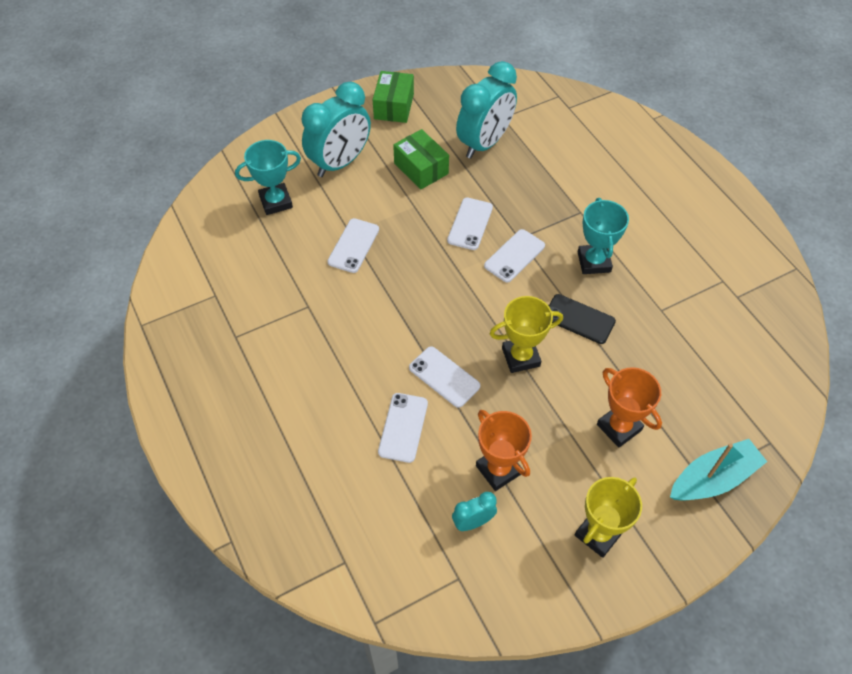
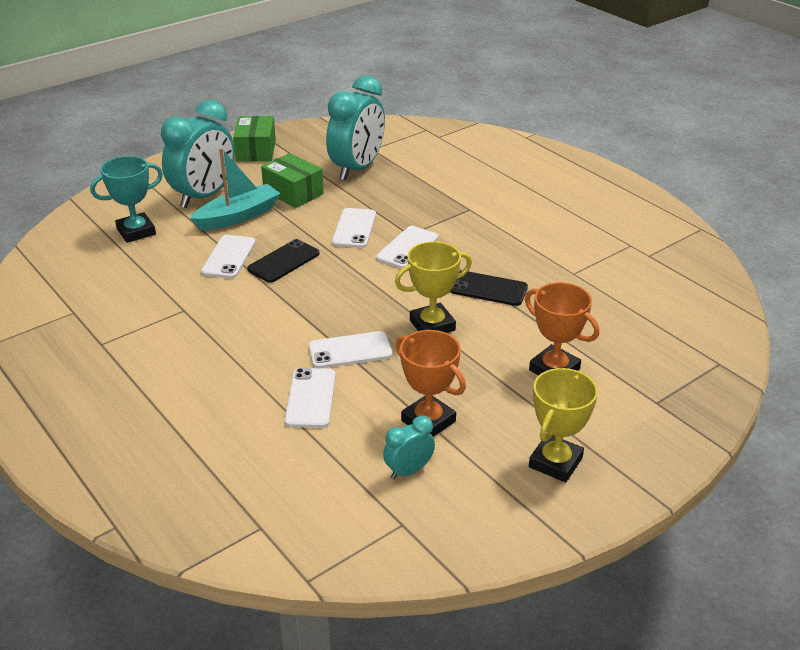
camera: 10 degrees left, 20 degrees down
(401, 258) = (283, 261): none -> black phone
(444, 377) = (350, 350): white phone -> white phone turned 45 degrees counterclockwise
(593, 262) = (493, 244): turquoise trophy -> none
(713, 478) = (668, 399): turquoise boat -> turquoise boat (238, 216)

